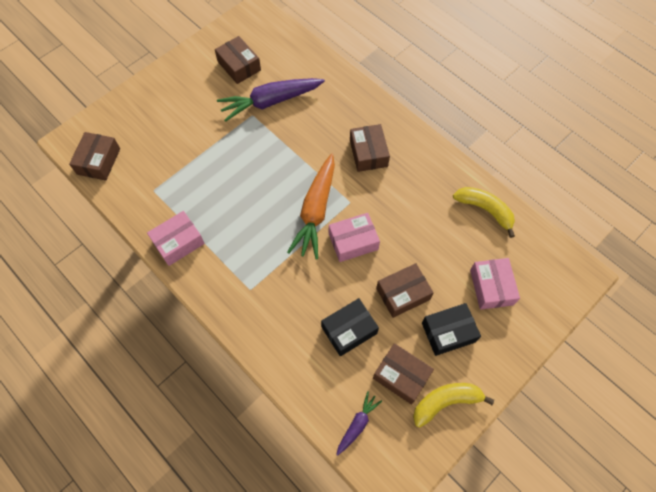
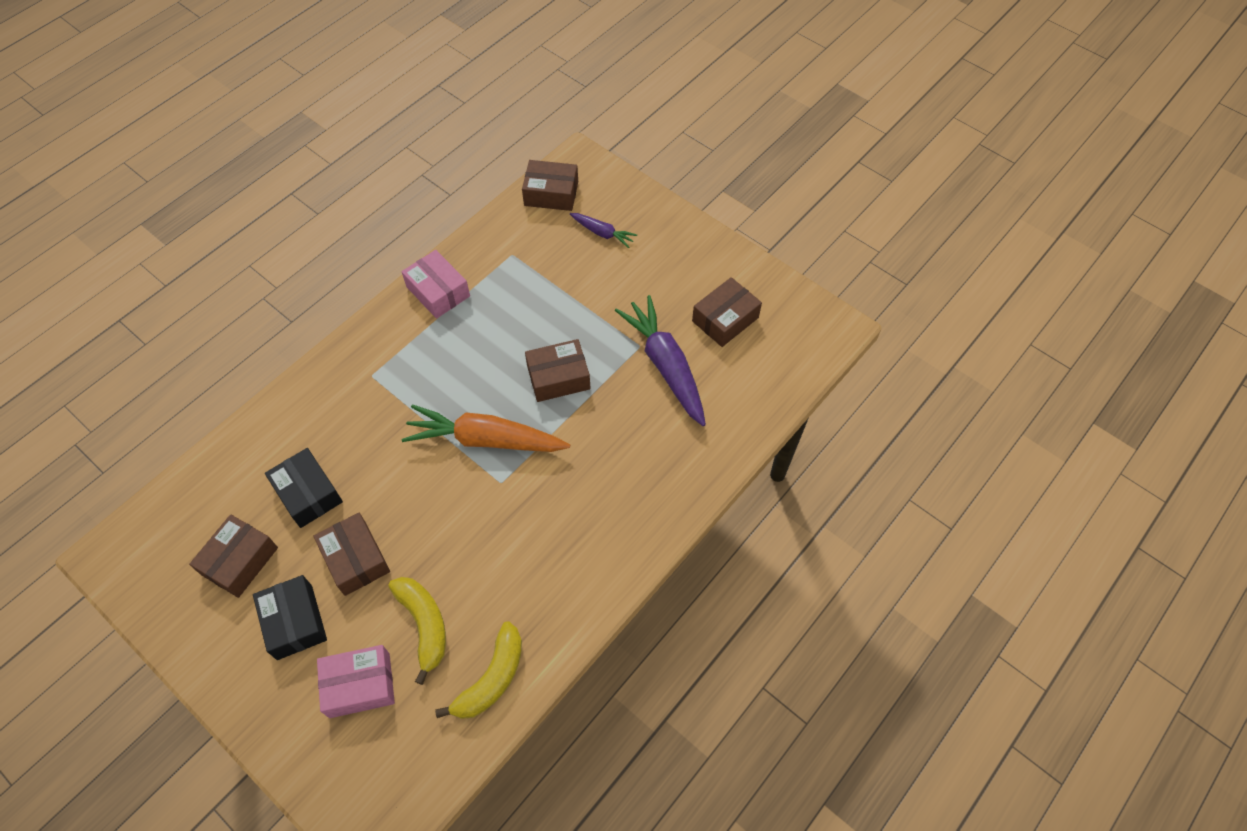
camera: 85 degrees right, 5 degrees down
(353, 241) = (437, 490): pink box -> none
(357, 424) = (184, 511): purple carrot -> purple carrot (602, 233)
(368, 153) = (586, 502): brown box -> brown box (558, 377)
(445, 402) = (198, 618): yellow banana -> yellow banana (424, 625)

